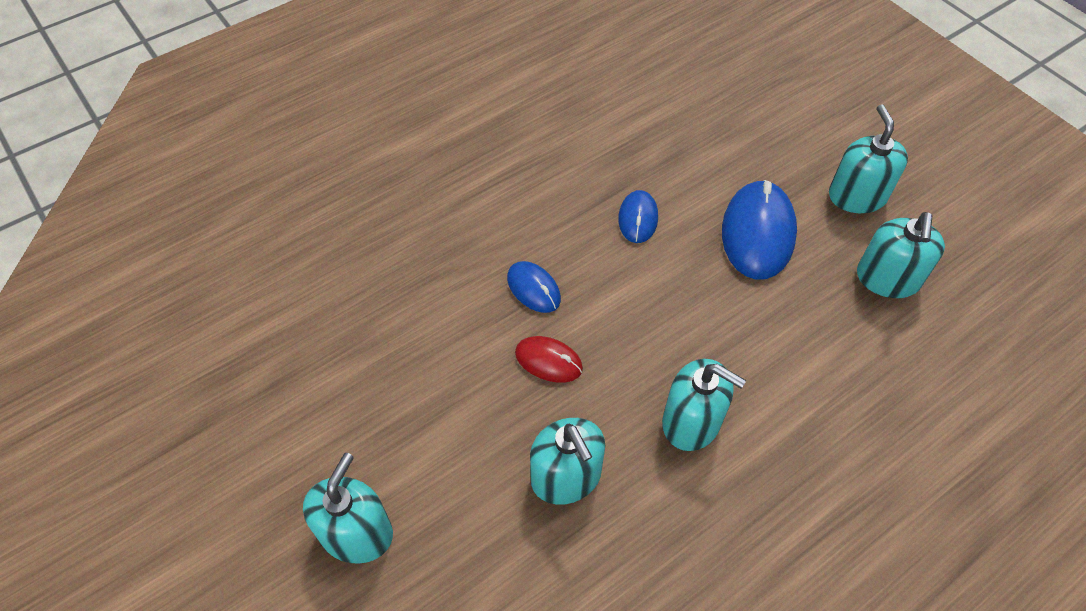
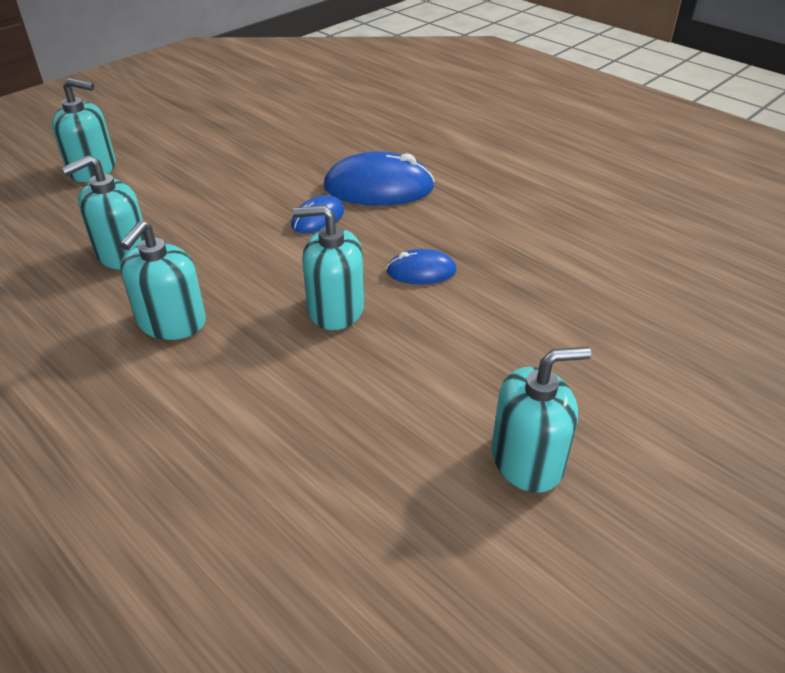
camera: 80 degrees right, 15 degrees down
(548, 361) = (240, 234): red mouse -> none
(757, 233) = (429, 361): blue mouse -> blue mouse (378, 187)
(887, 278) = (385, 491): turquoise soap dispenser -> turquoise soap dispenser (335, 309)

